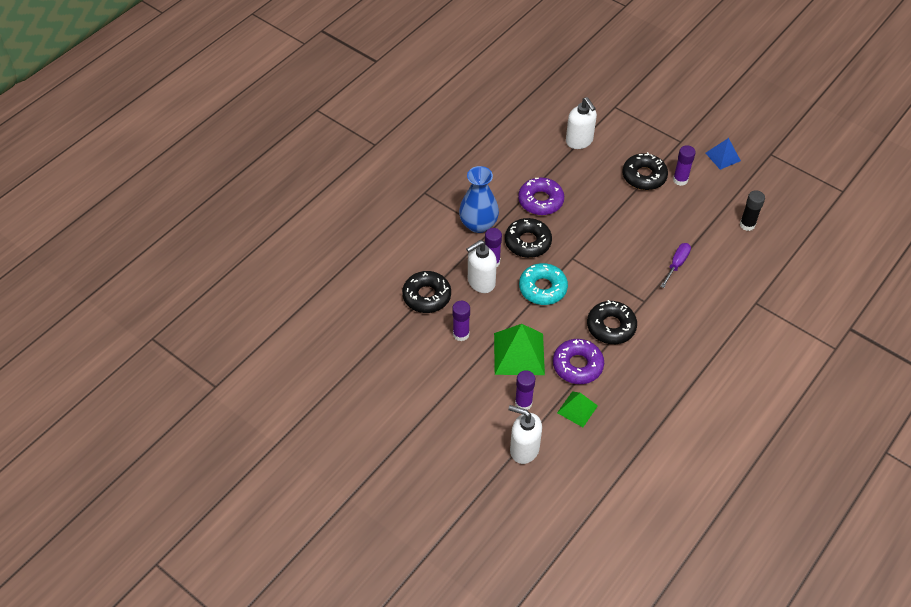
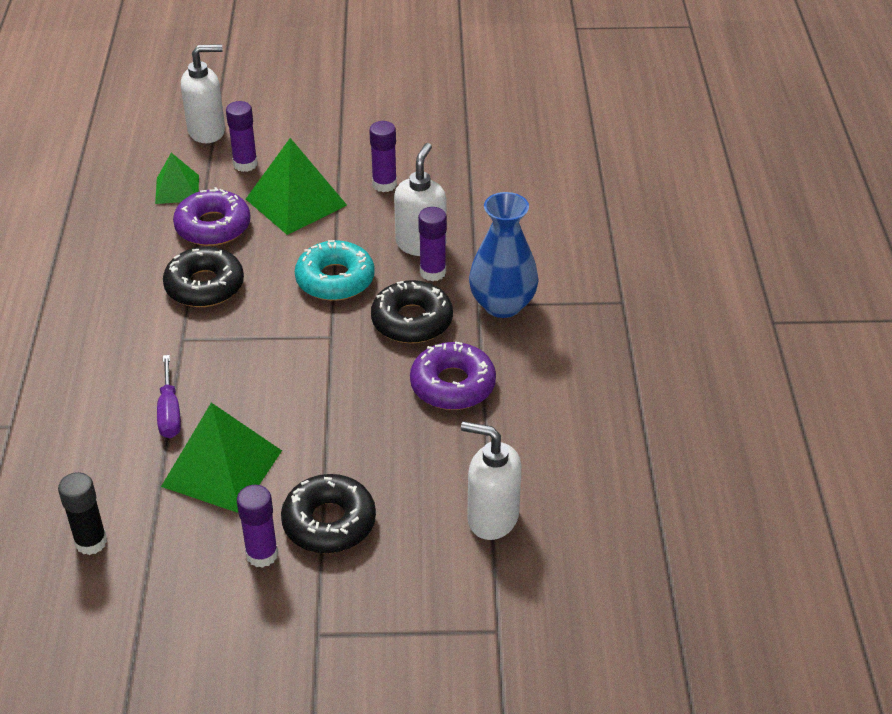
camera: 140 degrees right, 10 degrees down
(426, 296) = (468, 197): black donut -> none
(671, 224) = (222, 468): none -> green pyramid
(723, 157) = (215, 652): blue pyramid -> none

